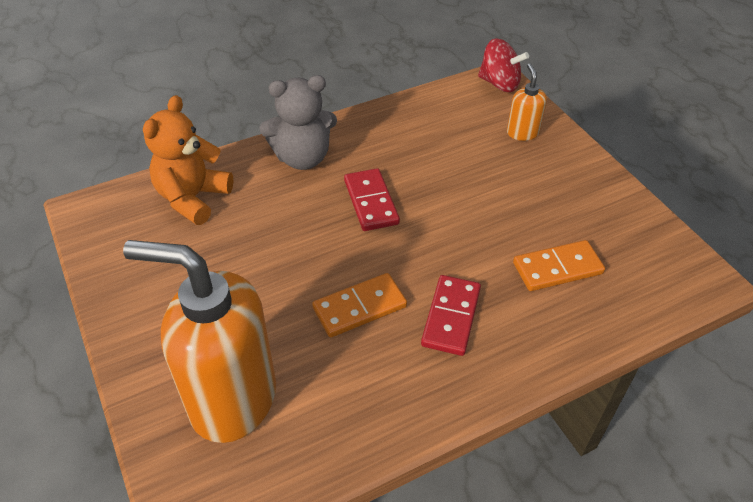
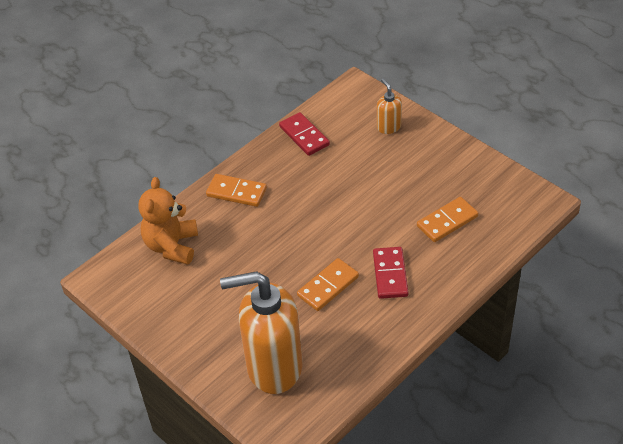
camera: 15 degrees left, 0 degrees up
(302, 158) = (236, 192): grey teddy bear -> orange domino
(371, 202) = (302, 212): red domino -> red domino (304, 136)
(499, 83) = (357, 90): red spinning top -> none

